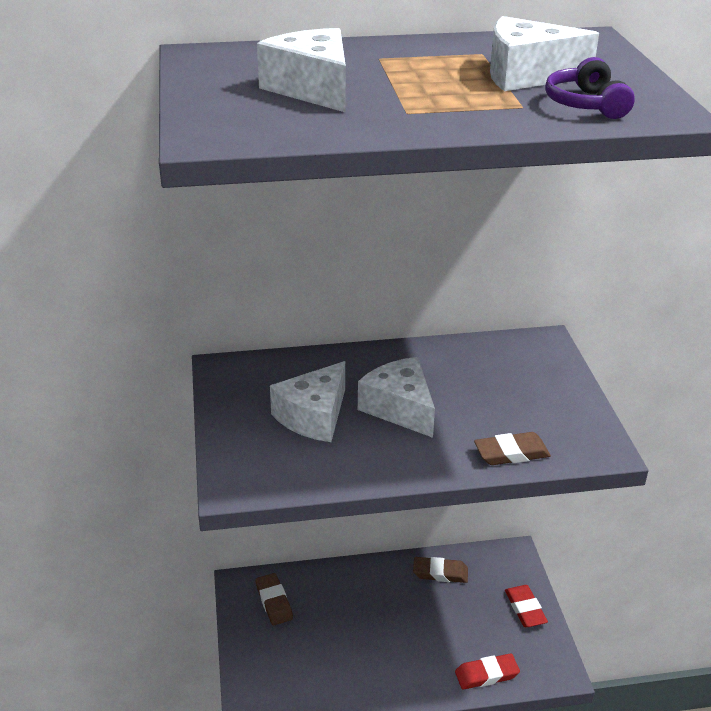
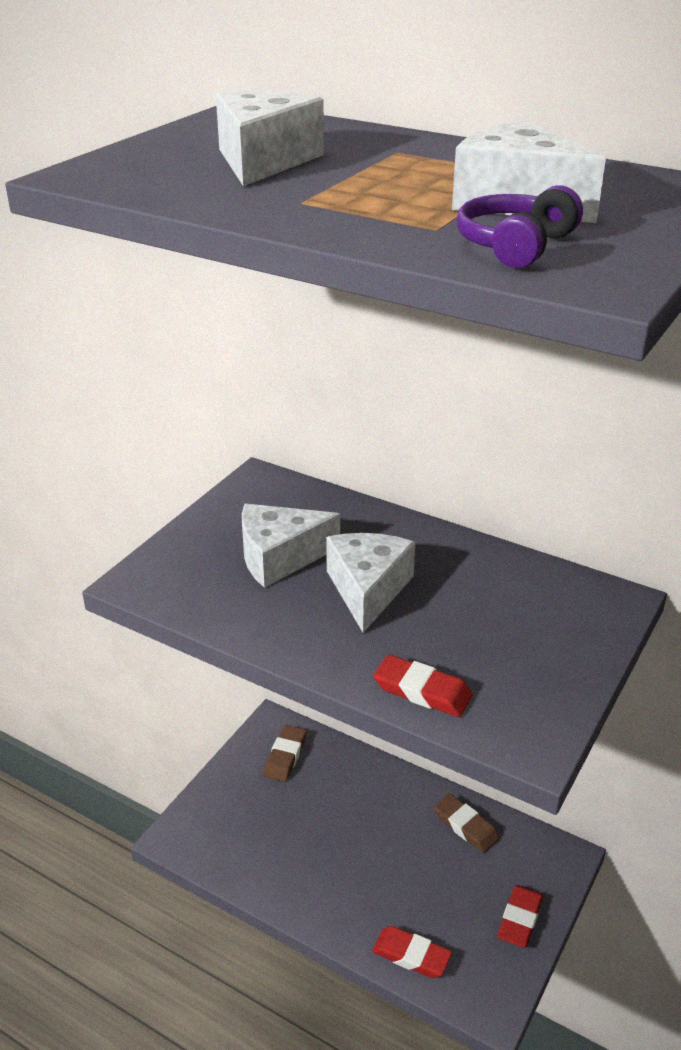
camera: 40 degrees right, 0 degrees up
(511, 453) = (422, 691): brown eraser -> red eraser

